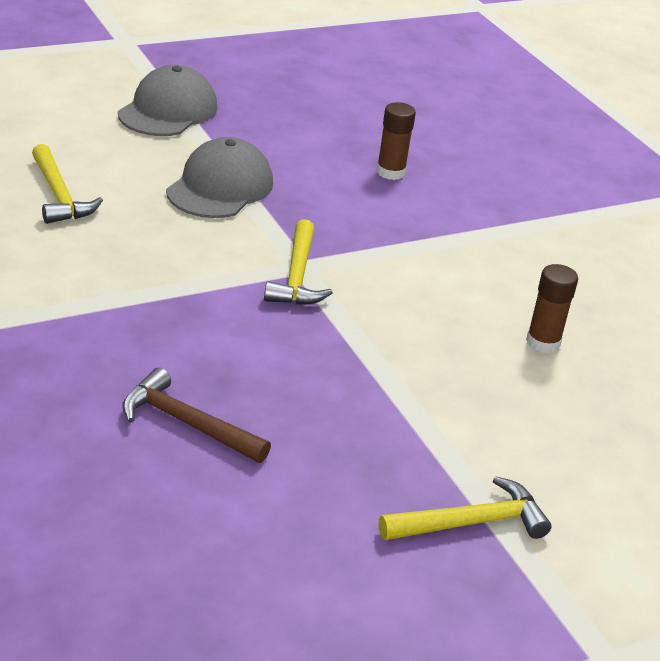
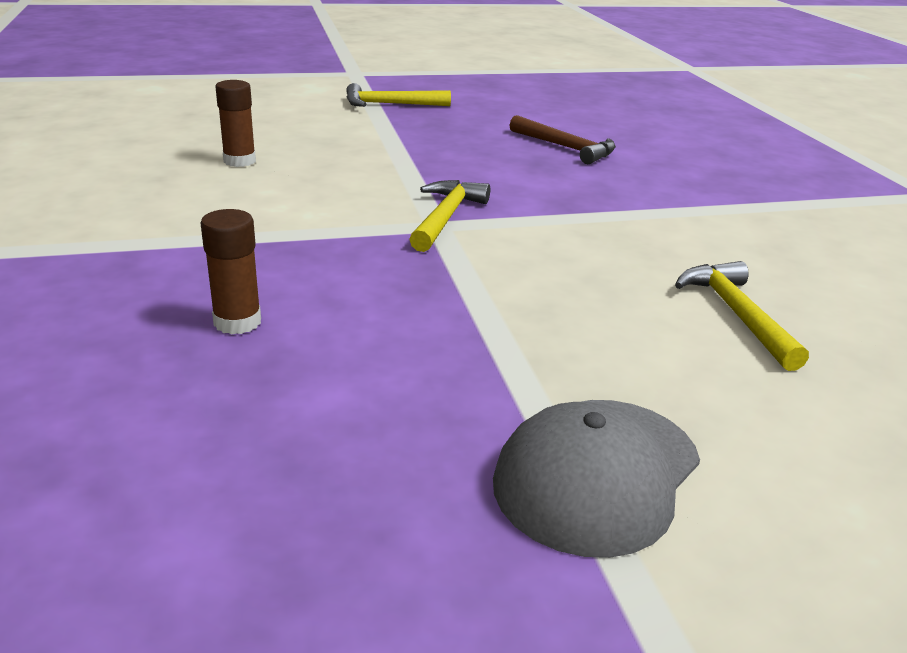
camera: 165 degrees left, 5 degrees down
(220, 187) = (513, 314): grey cap -> none

